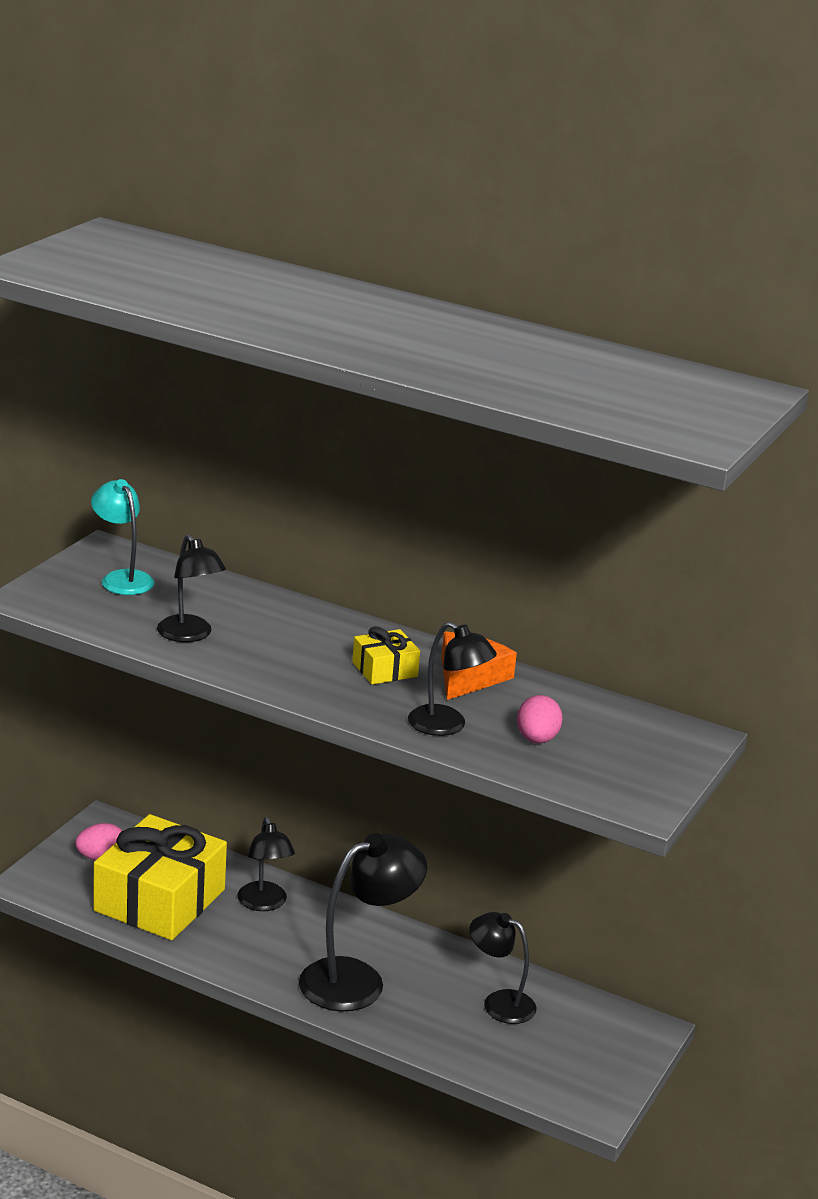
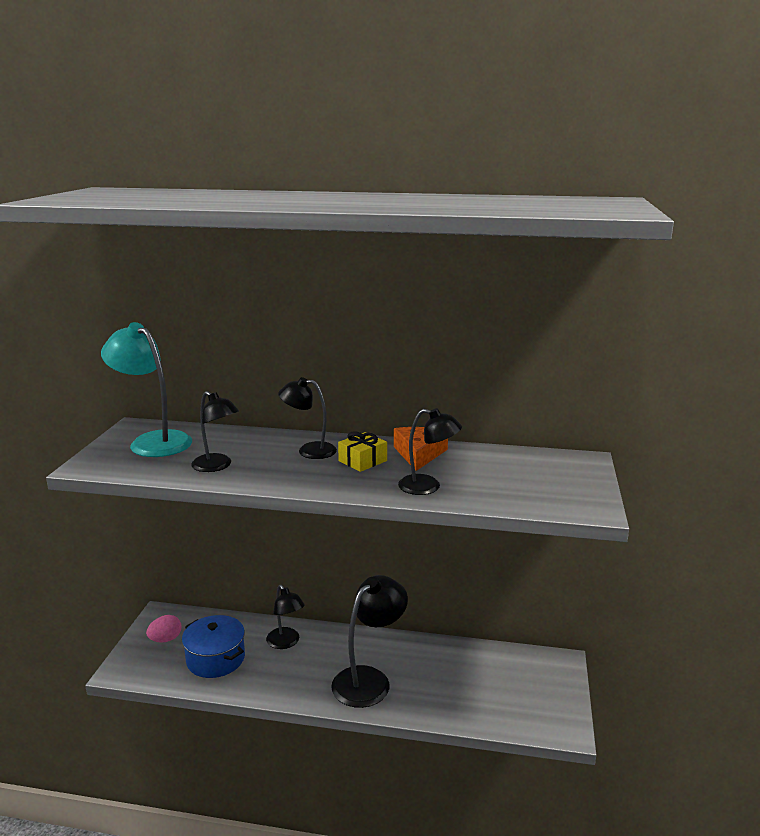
camera: 15 degrees left, 5 degrees down
(122, 578) = (153, 441): turquoise lamp -> turquoise lamp, size x1.62
(159, 900) = (215, 659): yellow gift -> blue pot
(499, 1003) = (465, 670): black lamp -> black lamp (309, 450)
(537, 739) = (492, 482): pink egg -> none

